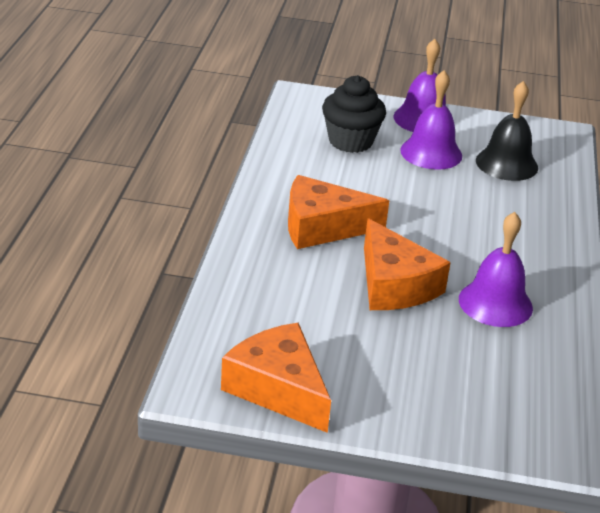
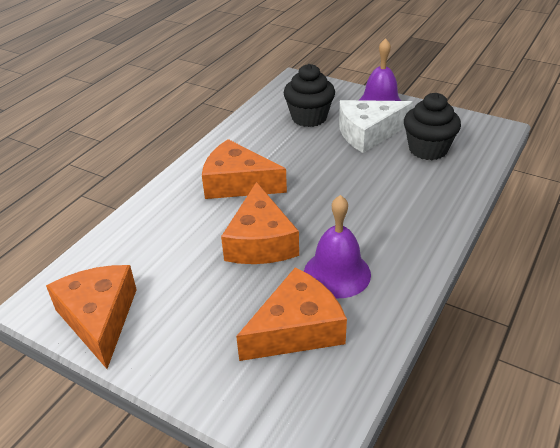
camera: 25 degrees right, 5 degrees up
(431, 153) = (368, 133): purple bell -> white cheese
(491, 361) = (296, 329): none -> orange cheese
(506, 164) = (428, 149): black bell -> black cupcake

